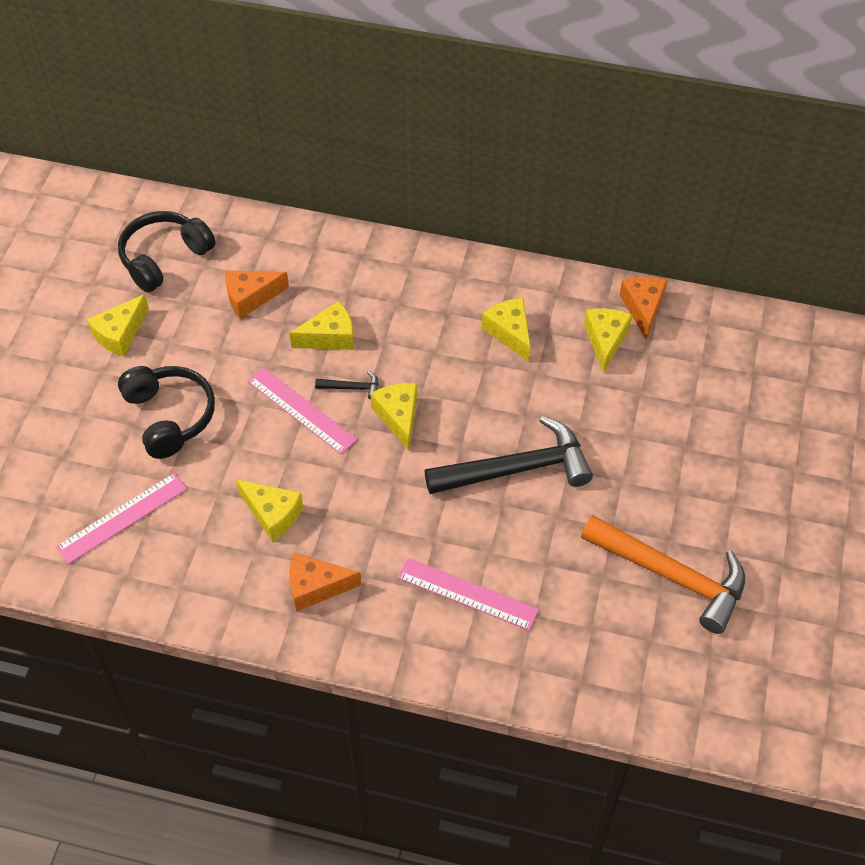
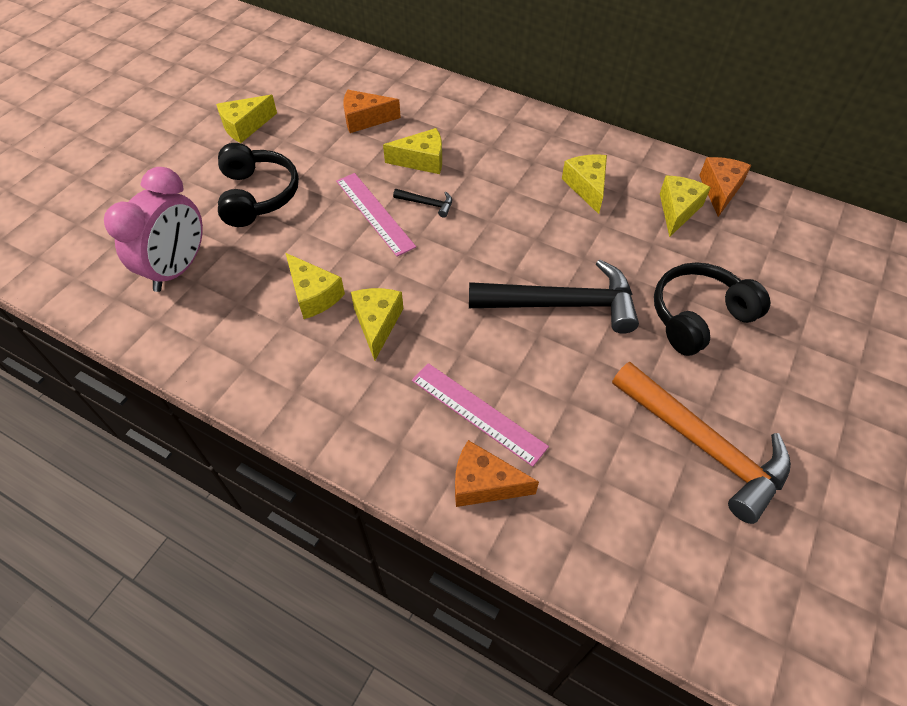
camera: 15 degrees right, 0 degrees up
(122, 517) = (178, 269): pink ruler -> pink clock
(164, 258) = (306, 80): black headphones -> black headphones (698, 316)
(316, 587) = (328, 371): orange cheese -> orange cheese (484, 484)
(398, 417) = (461, 236): yellow cheese -> yellow cheese (377, 324)

